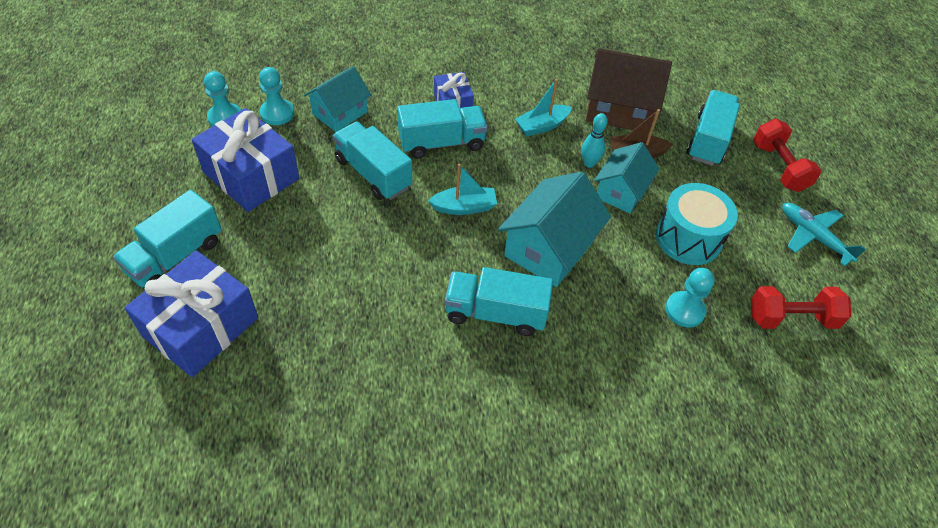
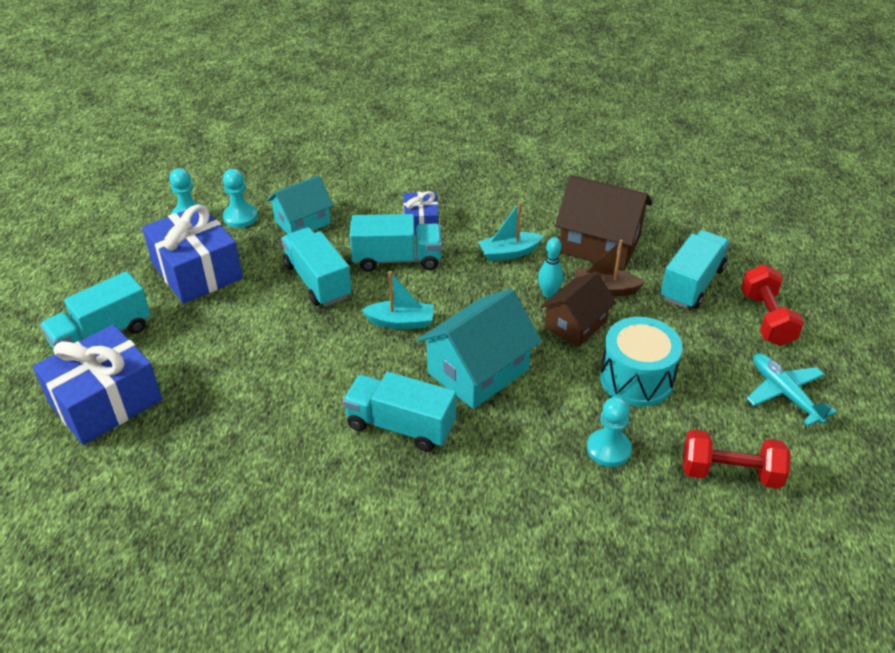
camera: 15 degrees right, 10 degrees down
(621, 191) = (575, 325): turquoise house -> brown house

